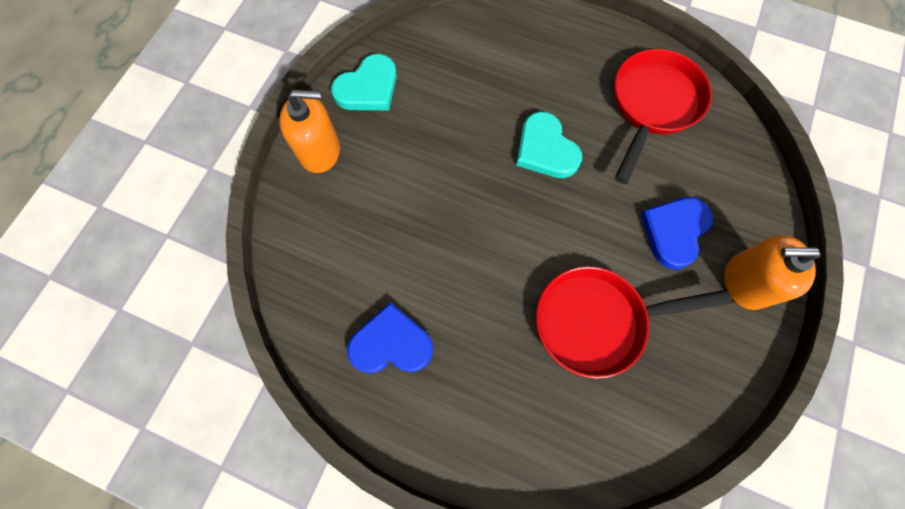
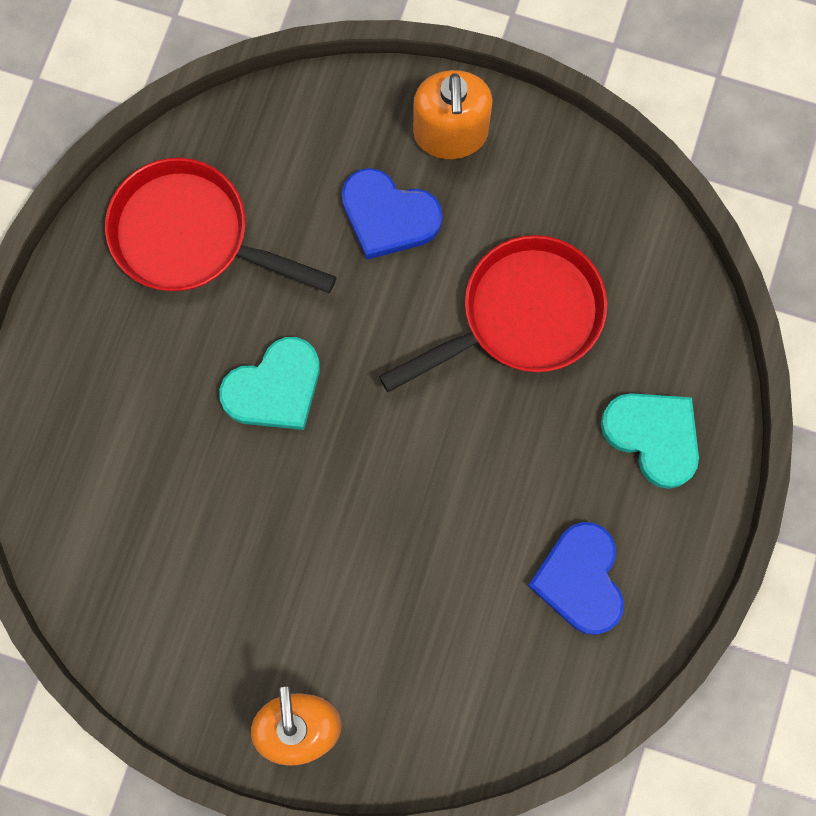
camera: 95 degrees left, 5 degrees up
(368, 88) = (183, 668): turquoise heart -> turquoise heart (653, 436)
(597, 321) = (521, 316): red pan -> red pan turned 105 degrees counterclockwise

